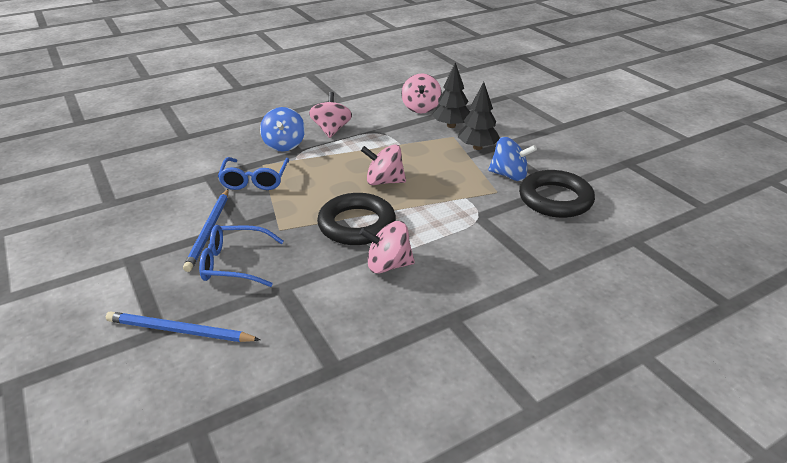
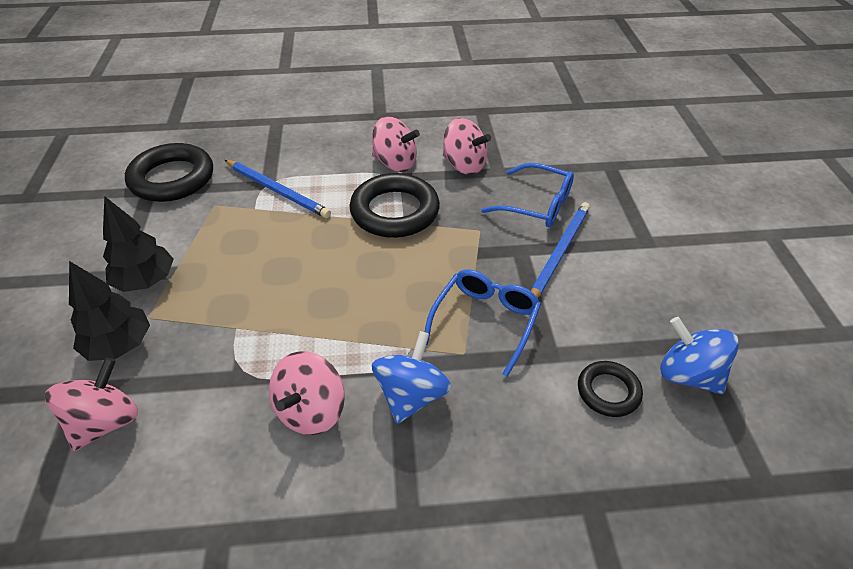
camera: 155 degrees left, 10 degrees up
(173, 170) = (608, 391): none -> black ring
(179, 331) = (591, 161): blue pencil -> blue pencil (277, 191)
(384, 181) = (320, 261): pink spinning top -> pink spinning top (464, 165)
(509, 175) = (172, 222): blue spinning top -> blue spinning top (688, 375)

